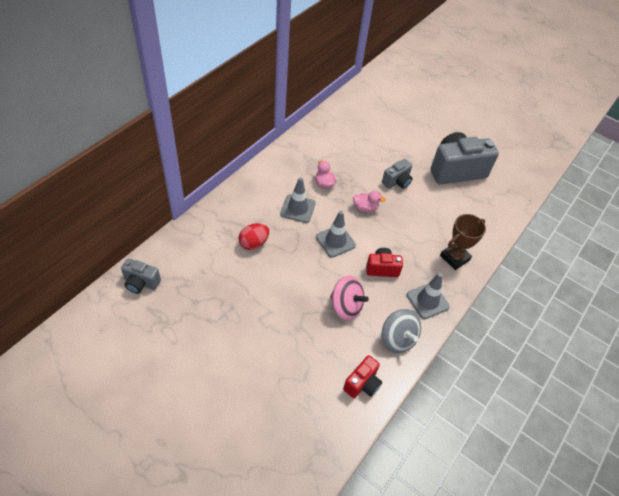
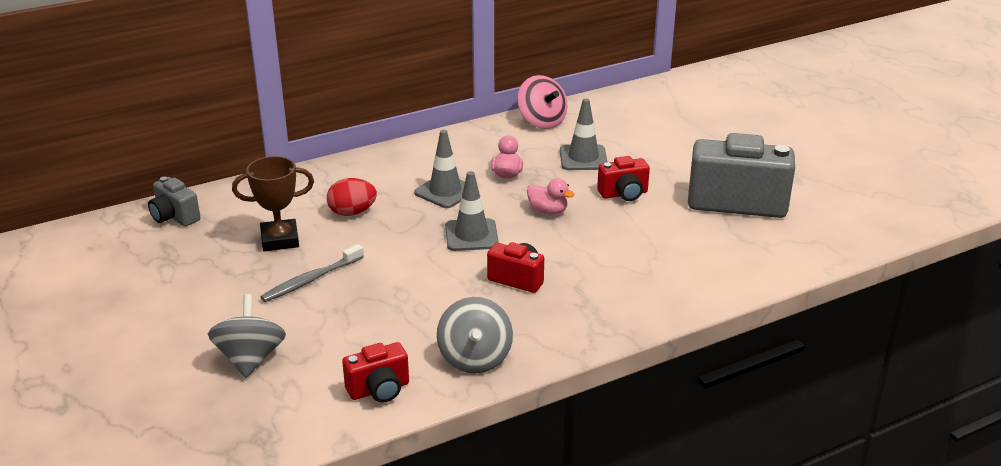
camera: 30 degrees right, 20 degrees down
(266, 309) = (311, 280): none -> grey toothbrush
(273, 388) = (250, 359): none -> grey spinning top
(346, 306) = (427, 305): pink spinning top -> pink spinning top (542, 121)
(397, 182) = (624, 194): grey camera -> red camera
(427, 301) = (560, 330): grey traffic cone -> grey traffic cone (583, 158)
(454, 258) = (648, 294): brown trophy -> brown trophy (280, 240)

